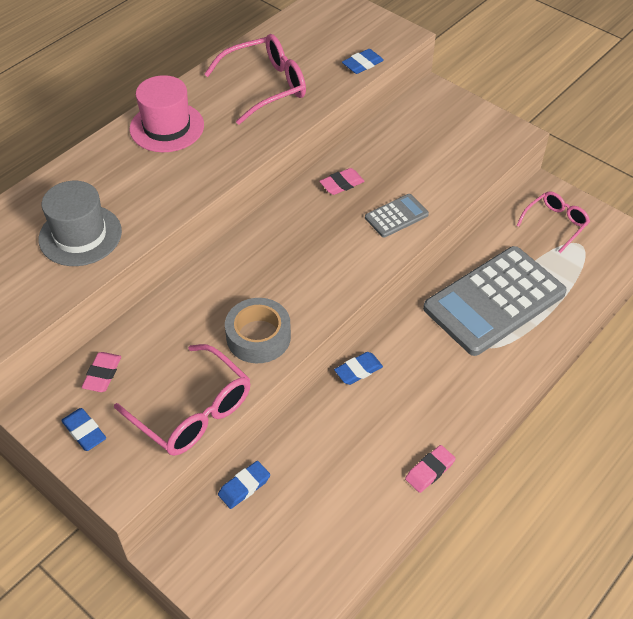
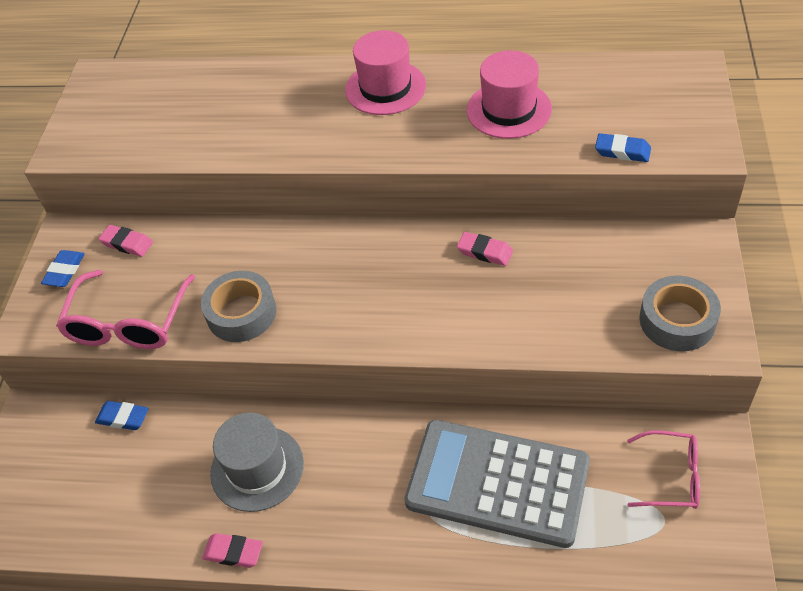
camera: 60 degrees right, 0 degrees up
(80, 235) = (212, 125): grey hat -> grey hat (257, 468)
(102, 374) = (127, 243): pink eraser -> pink eraser turned 45 degrees clockwise
(266, 86) = (509, 110): pink glasses -> pink hat
(358, 370) = (309, 421): blue eraser -> none
(396, 216) = (483, 319): grey calculator -> none
(482, 138) = (677, 320): none -> grey tape

